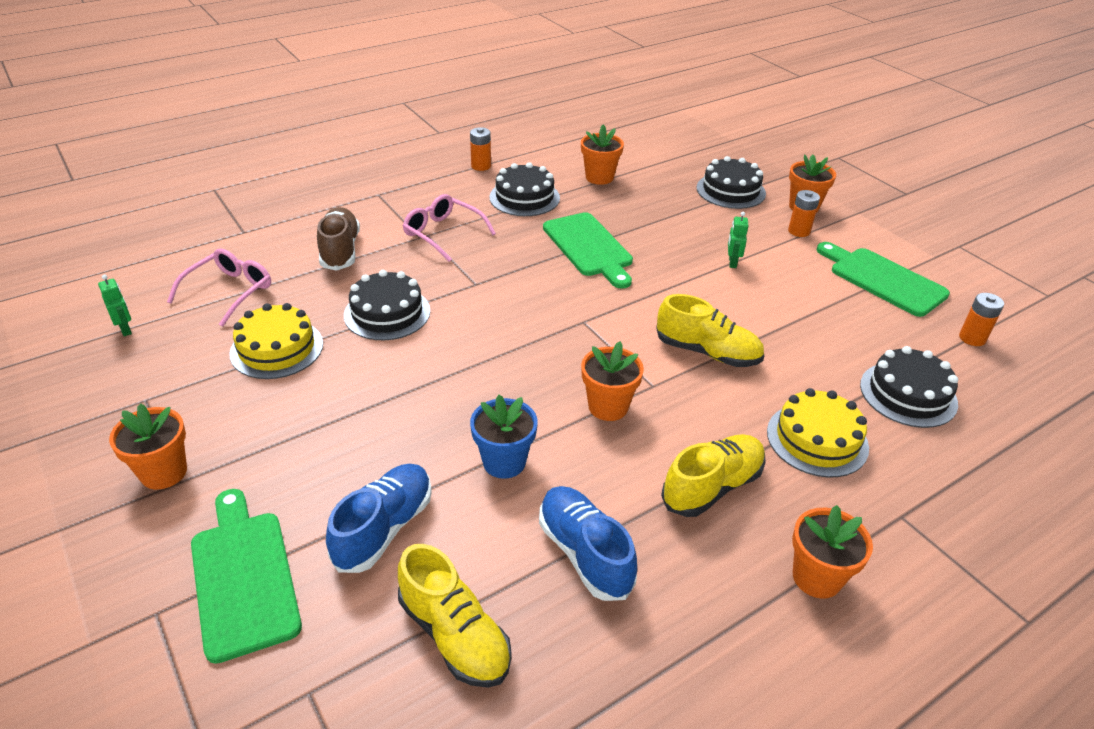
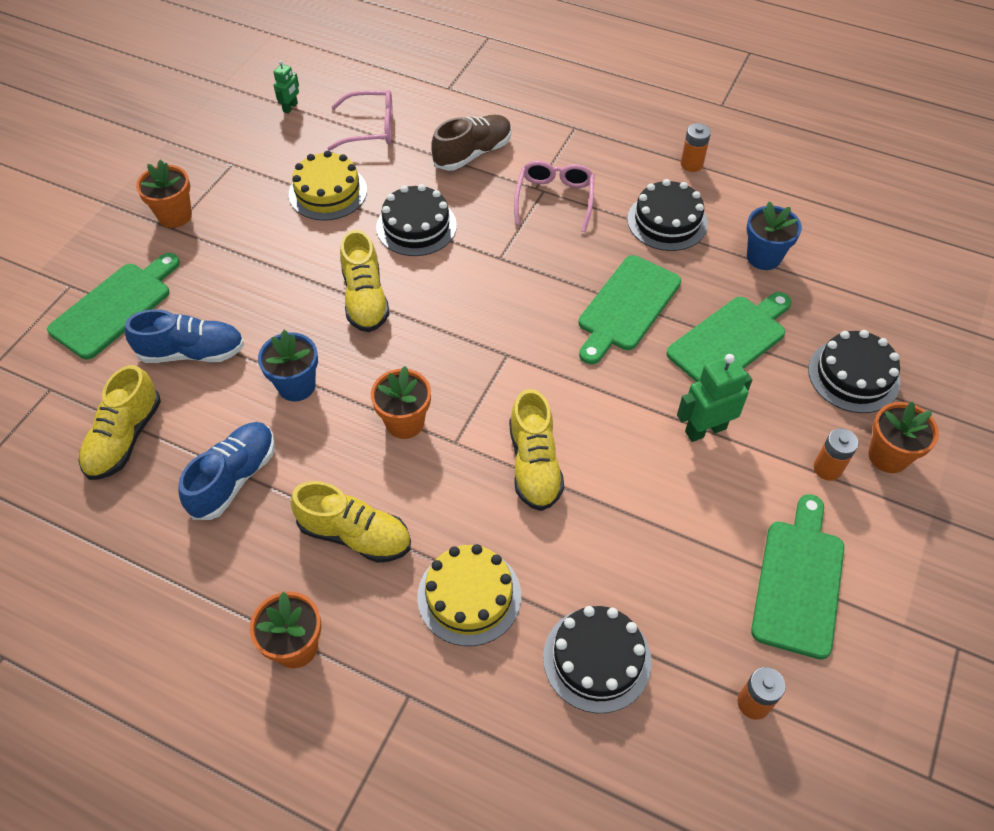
camera: 60 degrees right, 15 degrees up
(440, 376) = (365, 298): none -> yellow shoe
(599, 177) = (763, 257): orange flower pot -> blue flower pot
(661, 220) = (730, 340): none -> green cutting board
(732, 262) = (705, 429): green robot -> green robot, size x1.75

